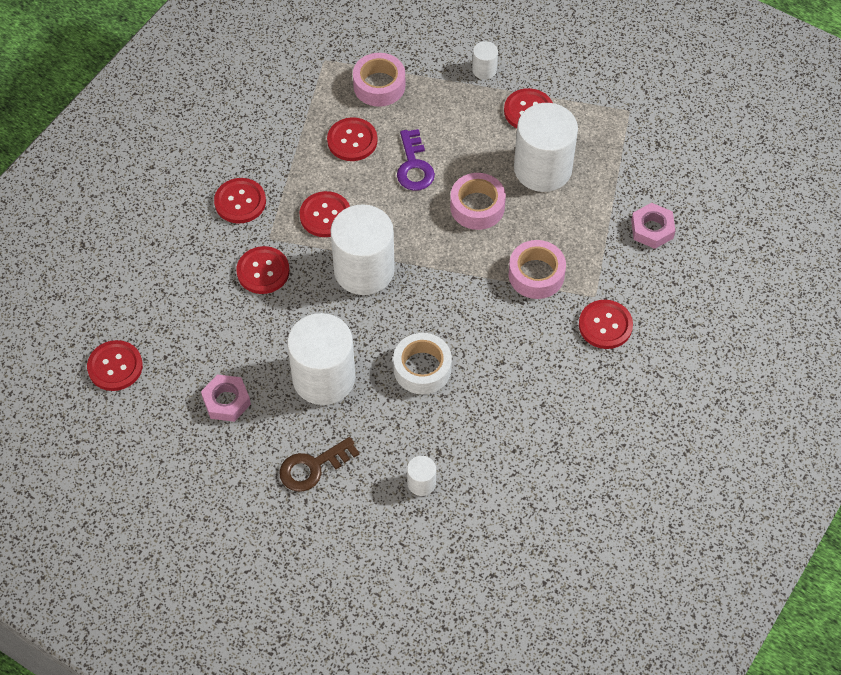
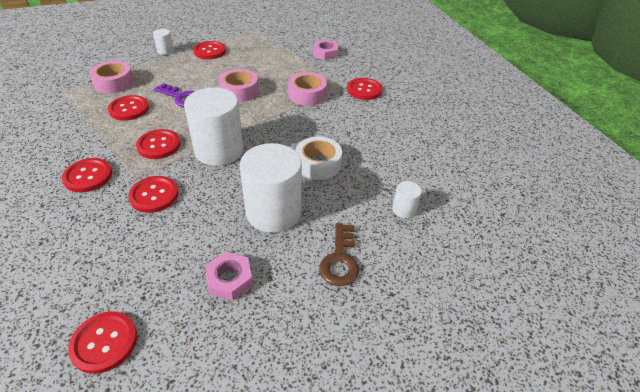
camera: 55 degrees left, 15 degrees down
(542, 168) = (248, 63): white cylinder -> none

